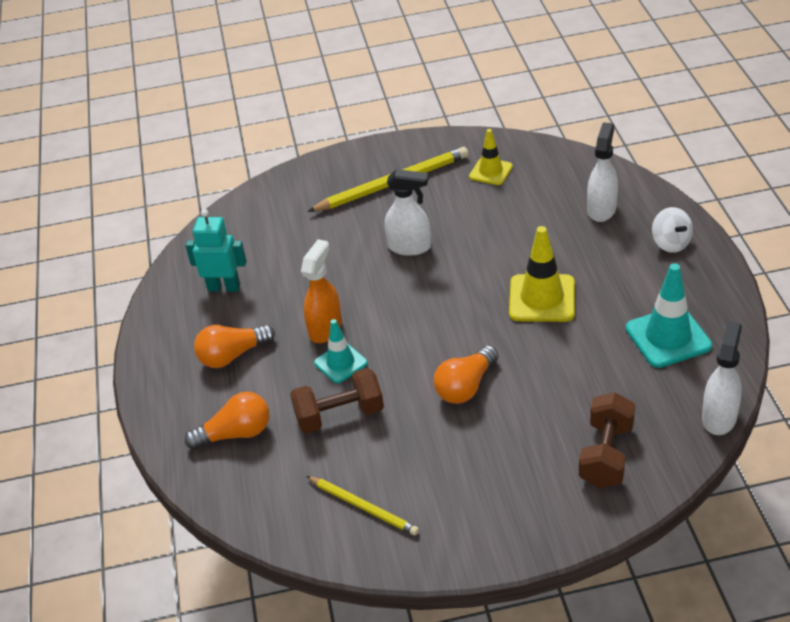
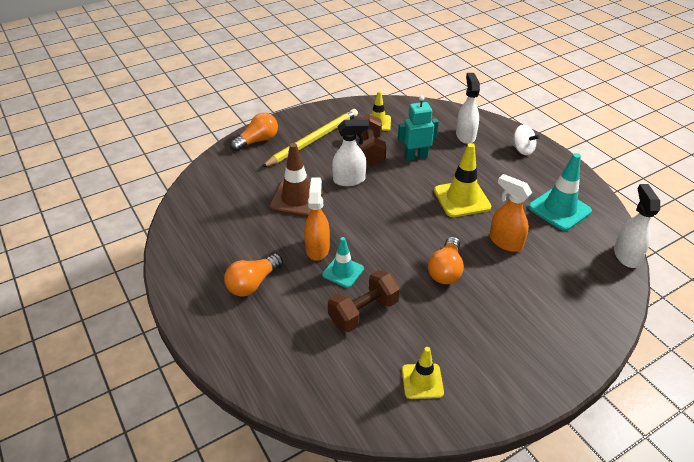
camera: 25 degrees left, 0 degrees up
(224, 287) = (220, 232): turquoise robot -> turquoise robot (415, 157)
(236, 434) = (287, 346): orange light bulb -> orange light bulb (257, 141)
(332, 261) = (297, 199): none -> brown traffic cone
(363, 507) = (422, 381): yellow pencil -> yellow traffic cone
(564, 366) = (505, 242): none -> orange spray bottle
(606, 455) = (572, 298): brown dumbbell -> brown dumbbell (370, 151)

